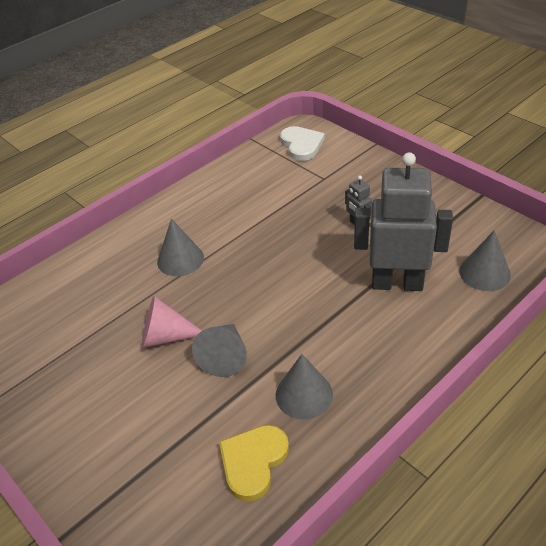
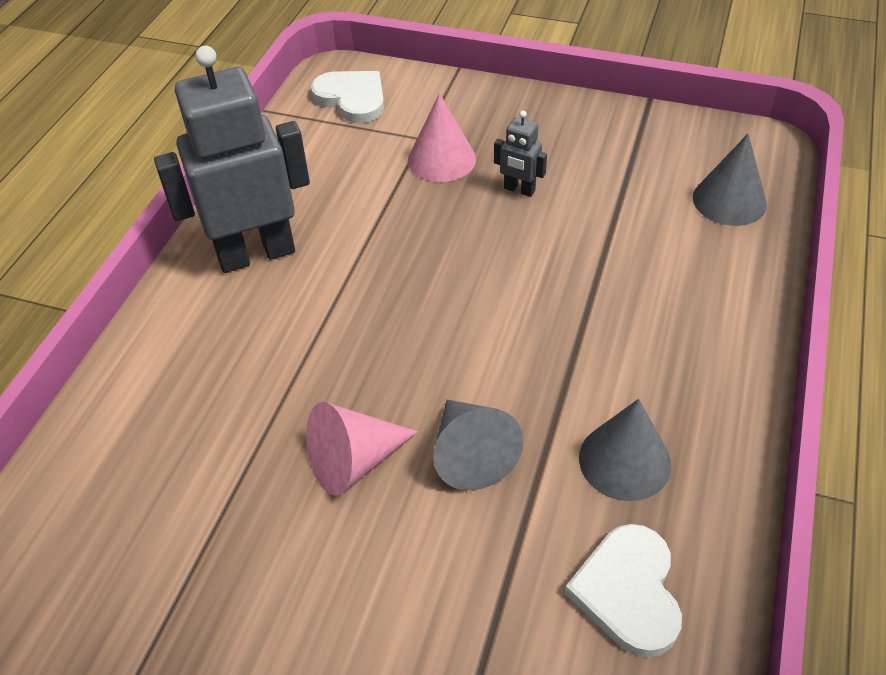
camera: 30 degrees left, 5 degrees up
(180, 259) = (288, 332): grey cone -> none
(253, 462) = (628, 592): yellow heart -> white heart
(326, 194) = (441, 159): none -> pink cone
(397, 283) = (632, 254): grey robot -> grey robot (256, 253)

